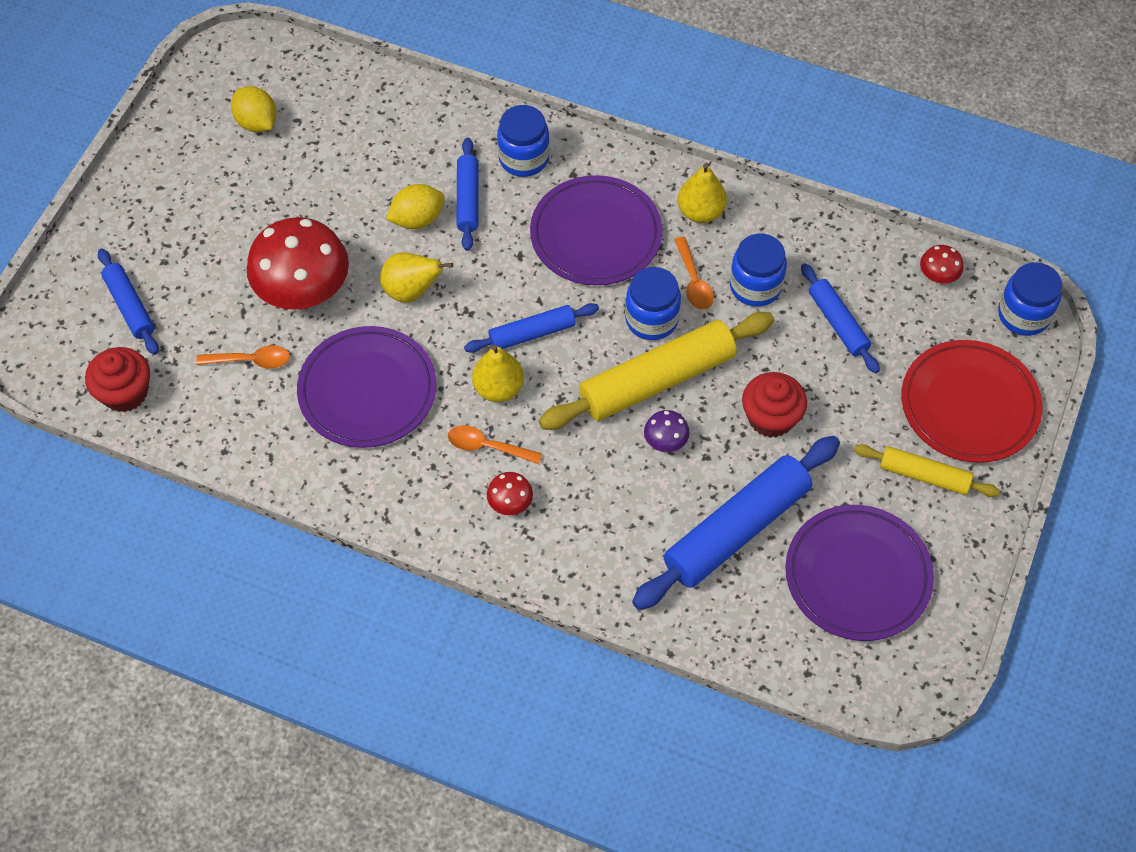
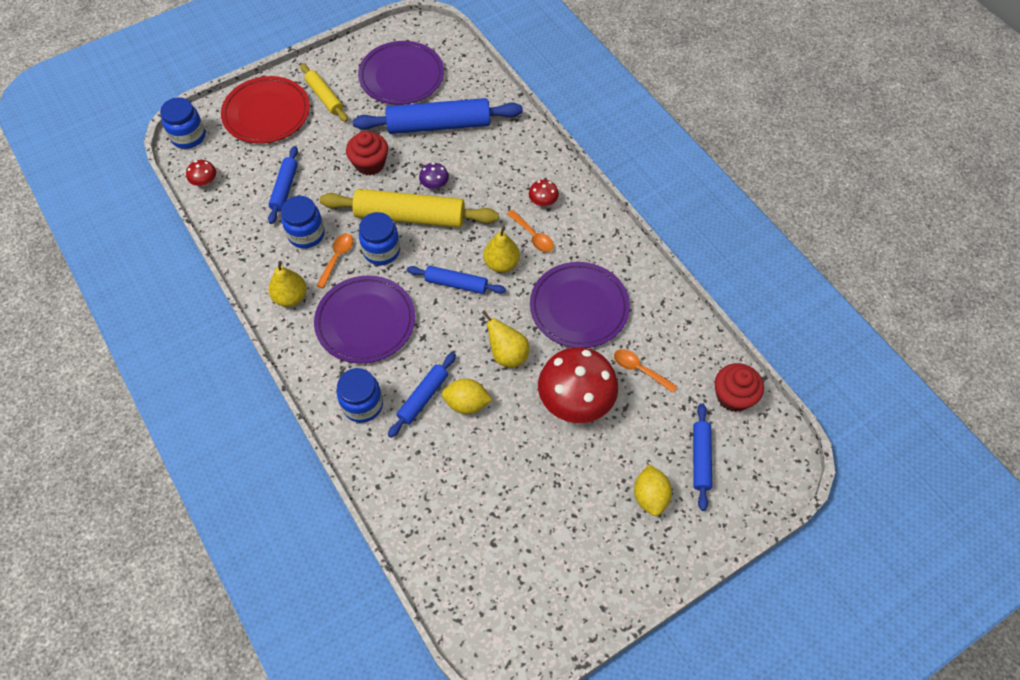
camera: 145 degrees left, 0 degrees up
(257, 123) = (524, 561): yellow lemon -> yellow lemon (650, 496)

